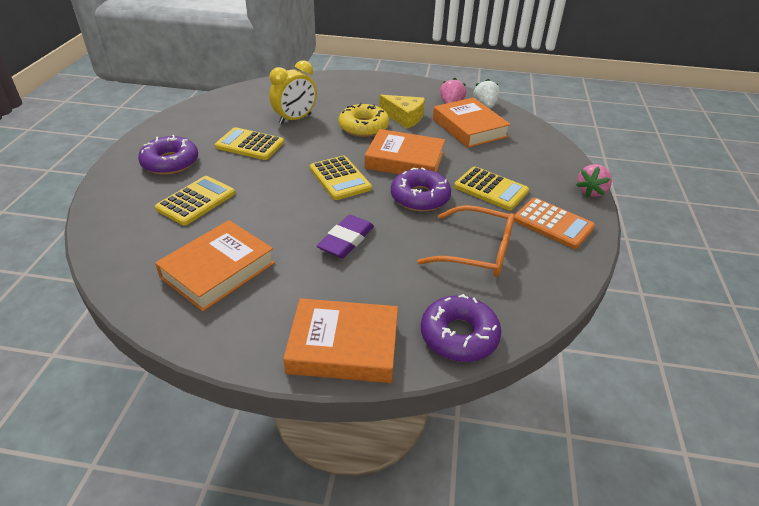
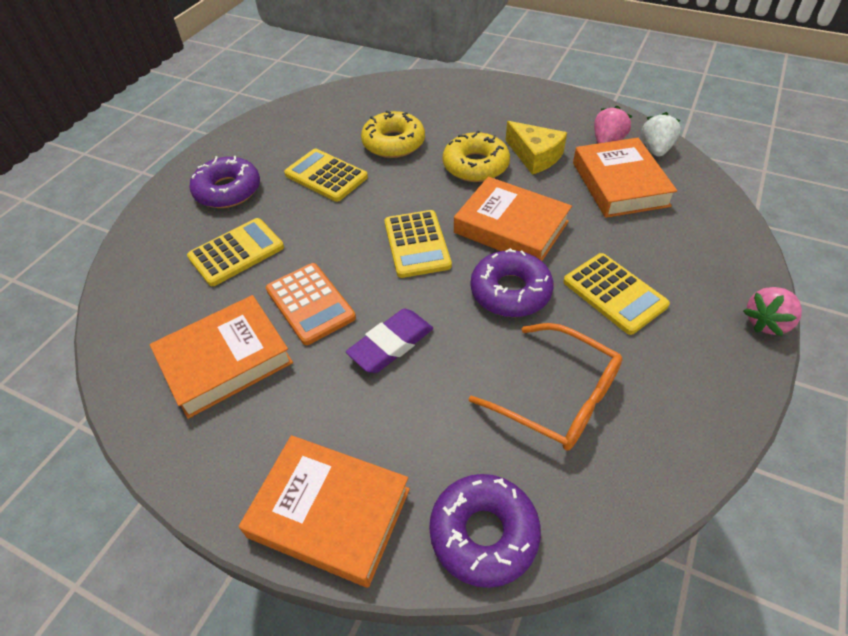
camera: 20 degrees right, 10 degrees up
(295, 119) = (393, 143): yellow clock -> yellow donut
(553, 224) = (686, 370): orange calculator -> orange calculator (310, 304)

